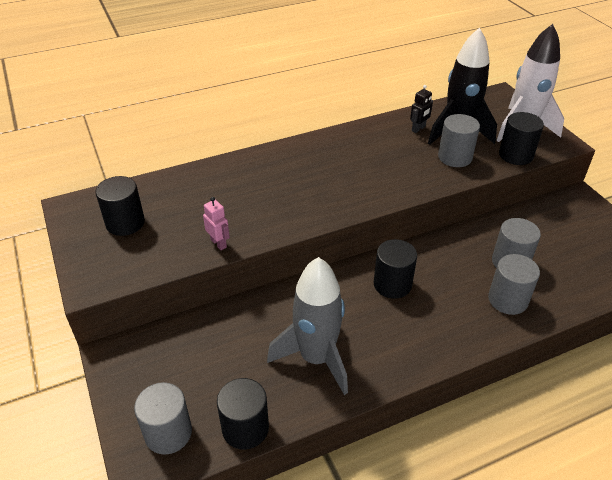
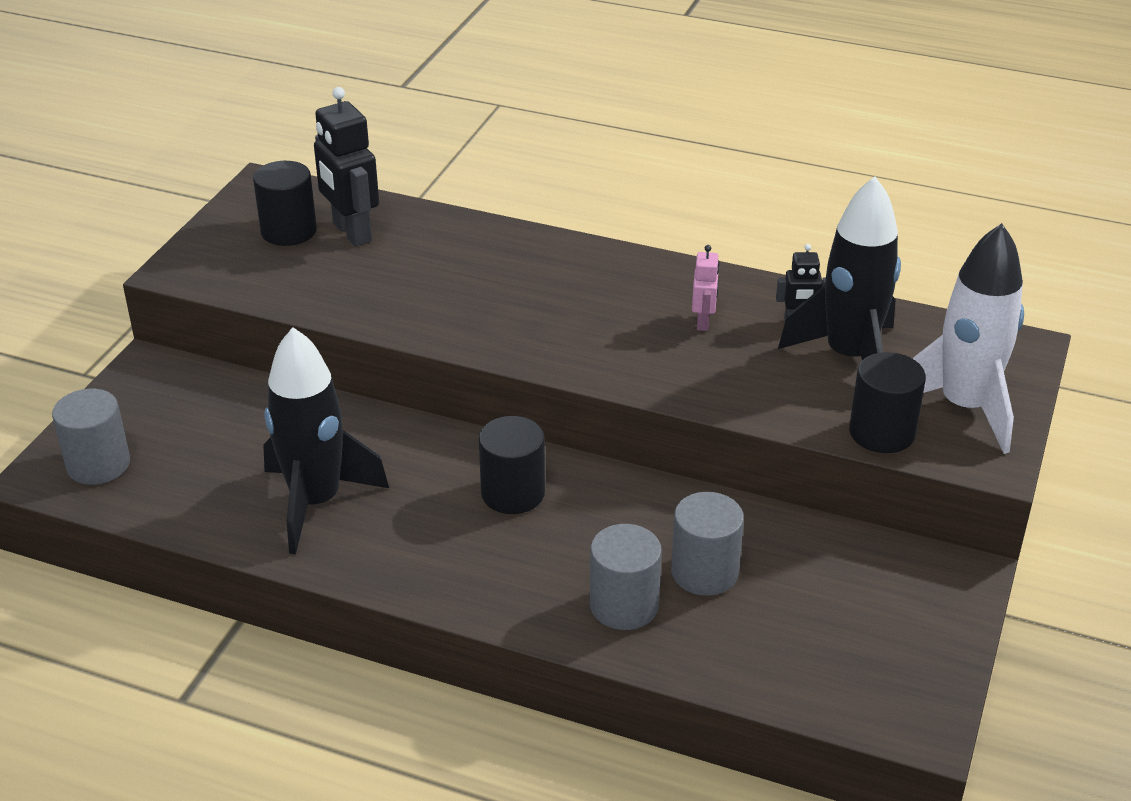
camera: 45 degrees right, 5 degrees down
(162, 204) = (351, 232): none -> black robot
(219, 243) = (343, 306): pink robot -> pink robot (703, 322)
(245, 428) = (162, 510): black cylinder -> none
(316, 358) = (316, 502): grey rocket -> black rocket
(455, 157) = (784, 383): grey cylinder -> none

